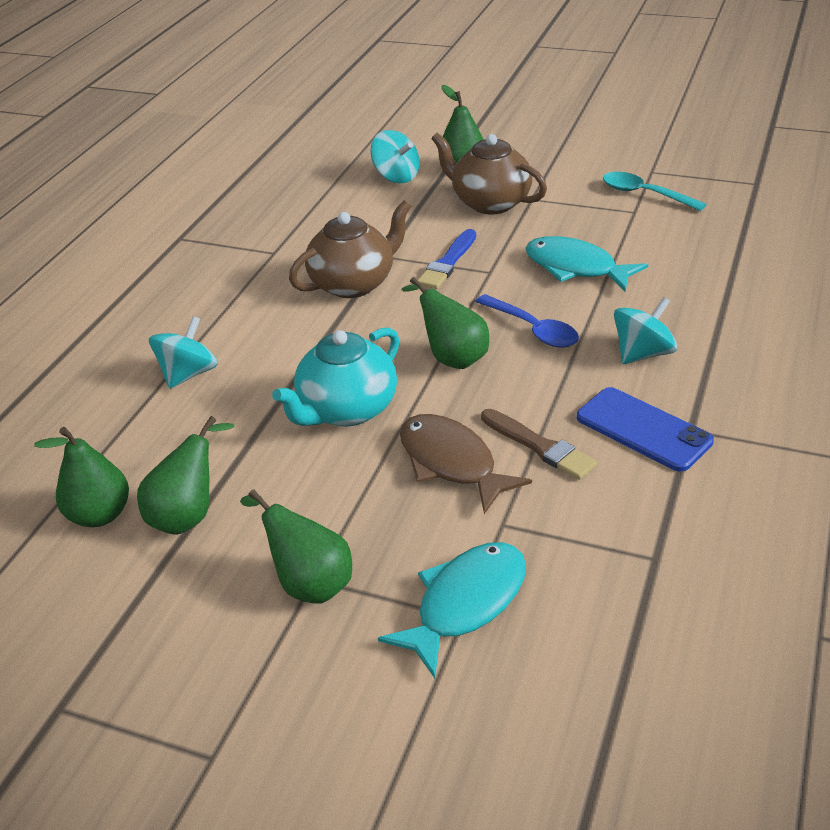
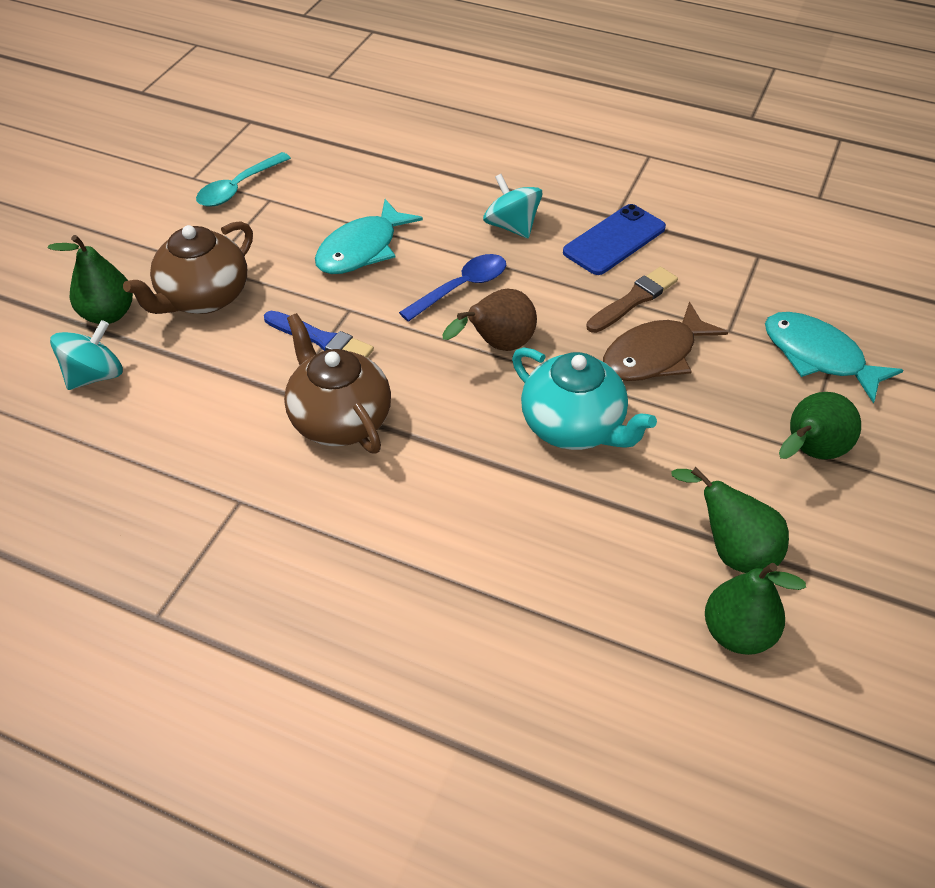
camera: 90 degrees left, 10 degrees up
(189, 374) = (494, 573): turquoise spinning top -> none
(452, 357) = (497, 346): green pear -> brown pear

